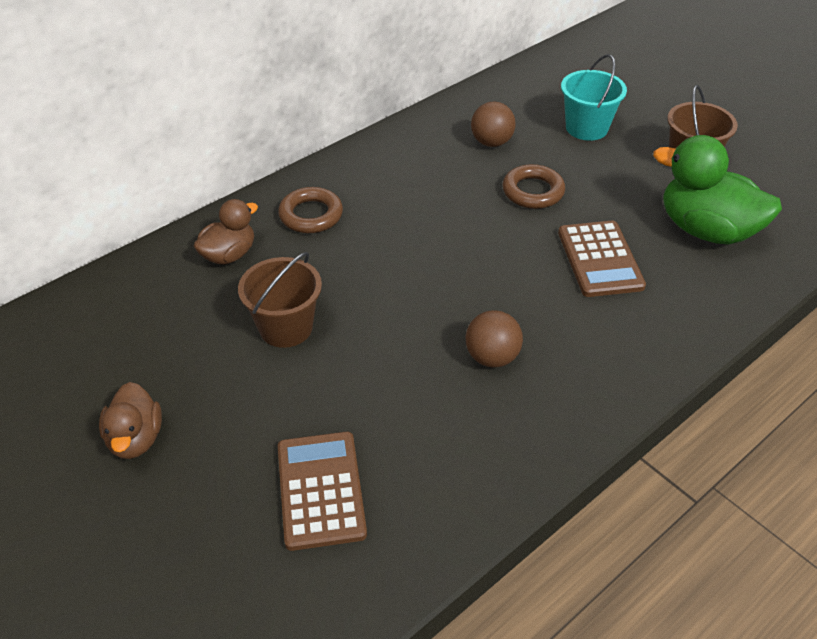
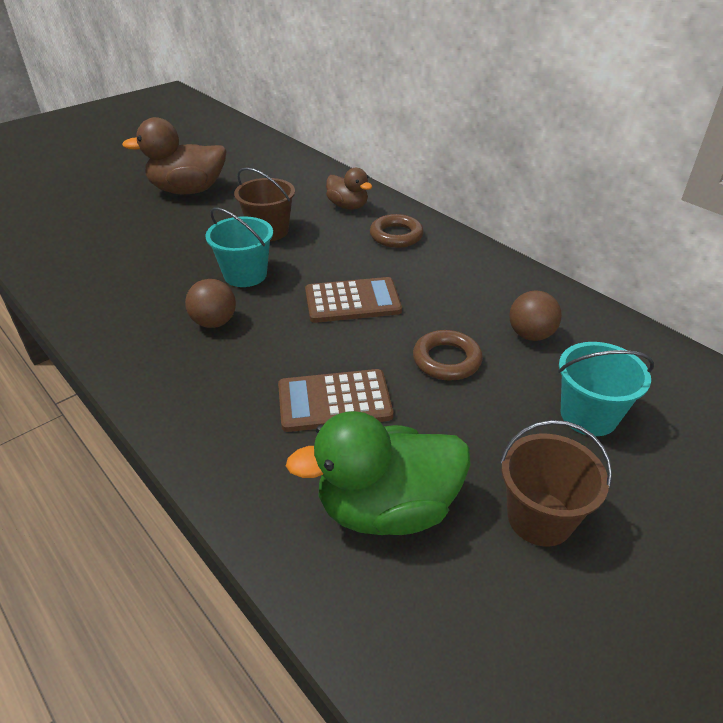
camera: 90 degrees right, 5 degrees down
(136, 439) = (188, 190): brown duck -> brown duck, size x1.74
(321, 490) = (121, 249): brown calculator -> brown calculator (352, 301)
(392, 341) = (245, 275): none -> turquoise bucket
(706, 230) = (386, 508): green duck -> green duck turned 135 degrees counterclockwise

